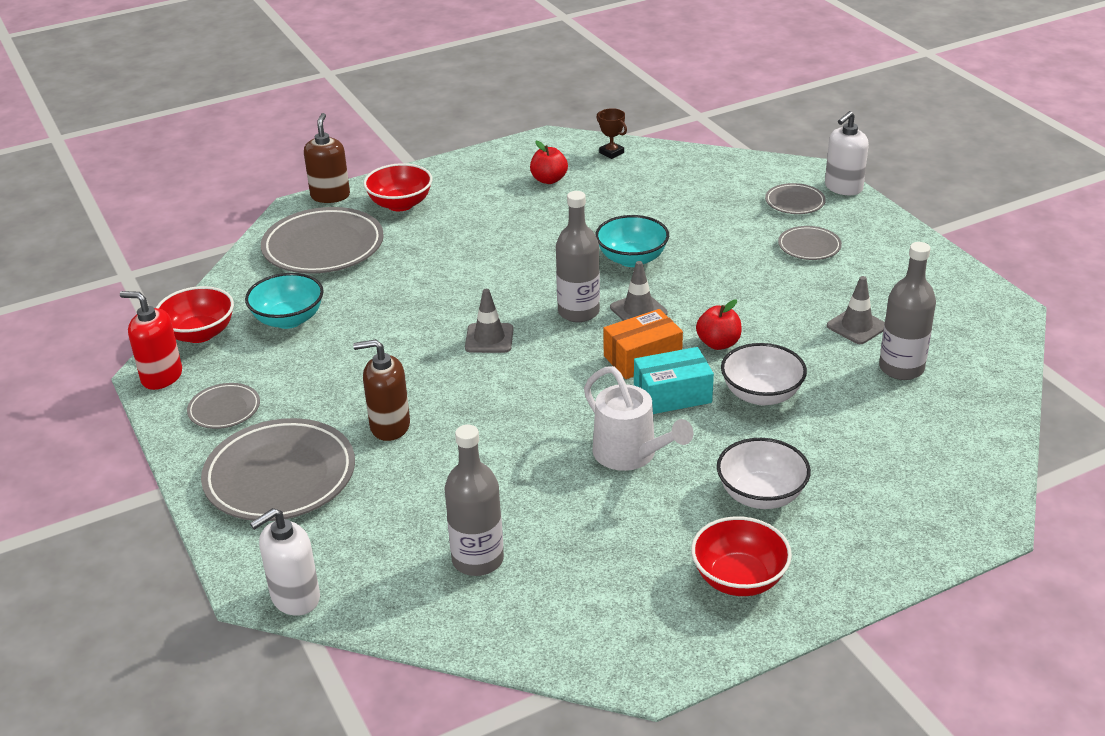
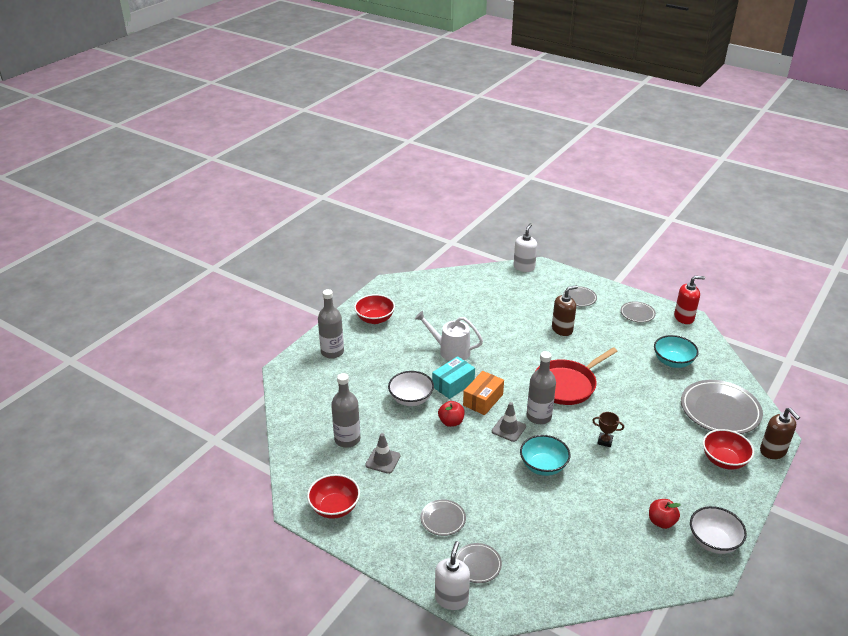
camera: 150 degrees right, 0 degrees up
(199, 333) = (700, 341): red bowl -> red bowl (334, 507)
(280, 476) = (579, 298): grey plate -> grey plate, size x0.50
(477, 560) = (475, 296): grey bottle -> grey bottle (332, 352)
(489, 338) = (567, 385): grey traffic cone -> red pan
(611, 153) = (649, 573): brown trophy -> brown trophy (605, 441)
(761, 495) = (384, 351): white bowl -> white bowl (713, 541)

